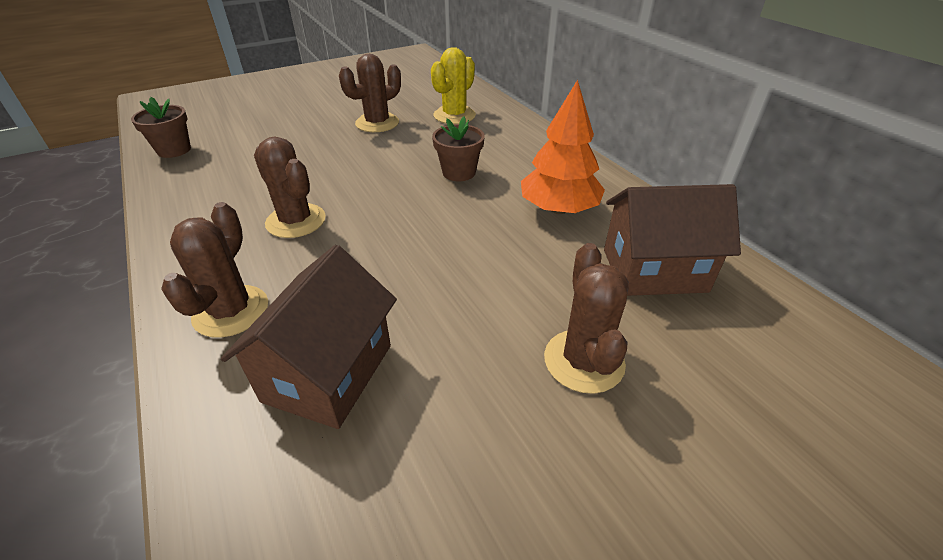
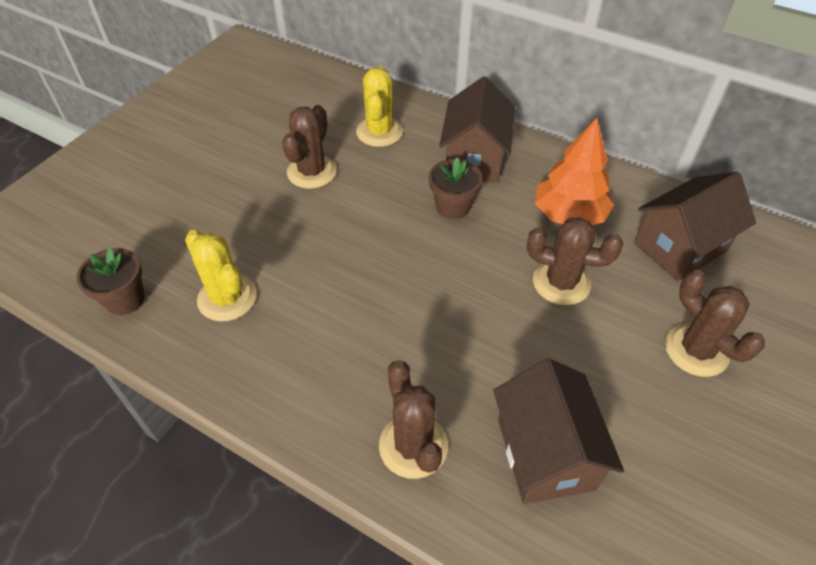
camera: 30 degrees left, 10 degrees up
(231, 170) = (227, 298): none -> yellow cactus
(296, 221) = (364, 329): brown cactus -> brown cactus (561, 282)
(513, 150) = (474, 158): none -> brown house

